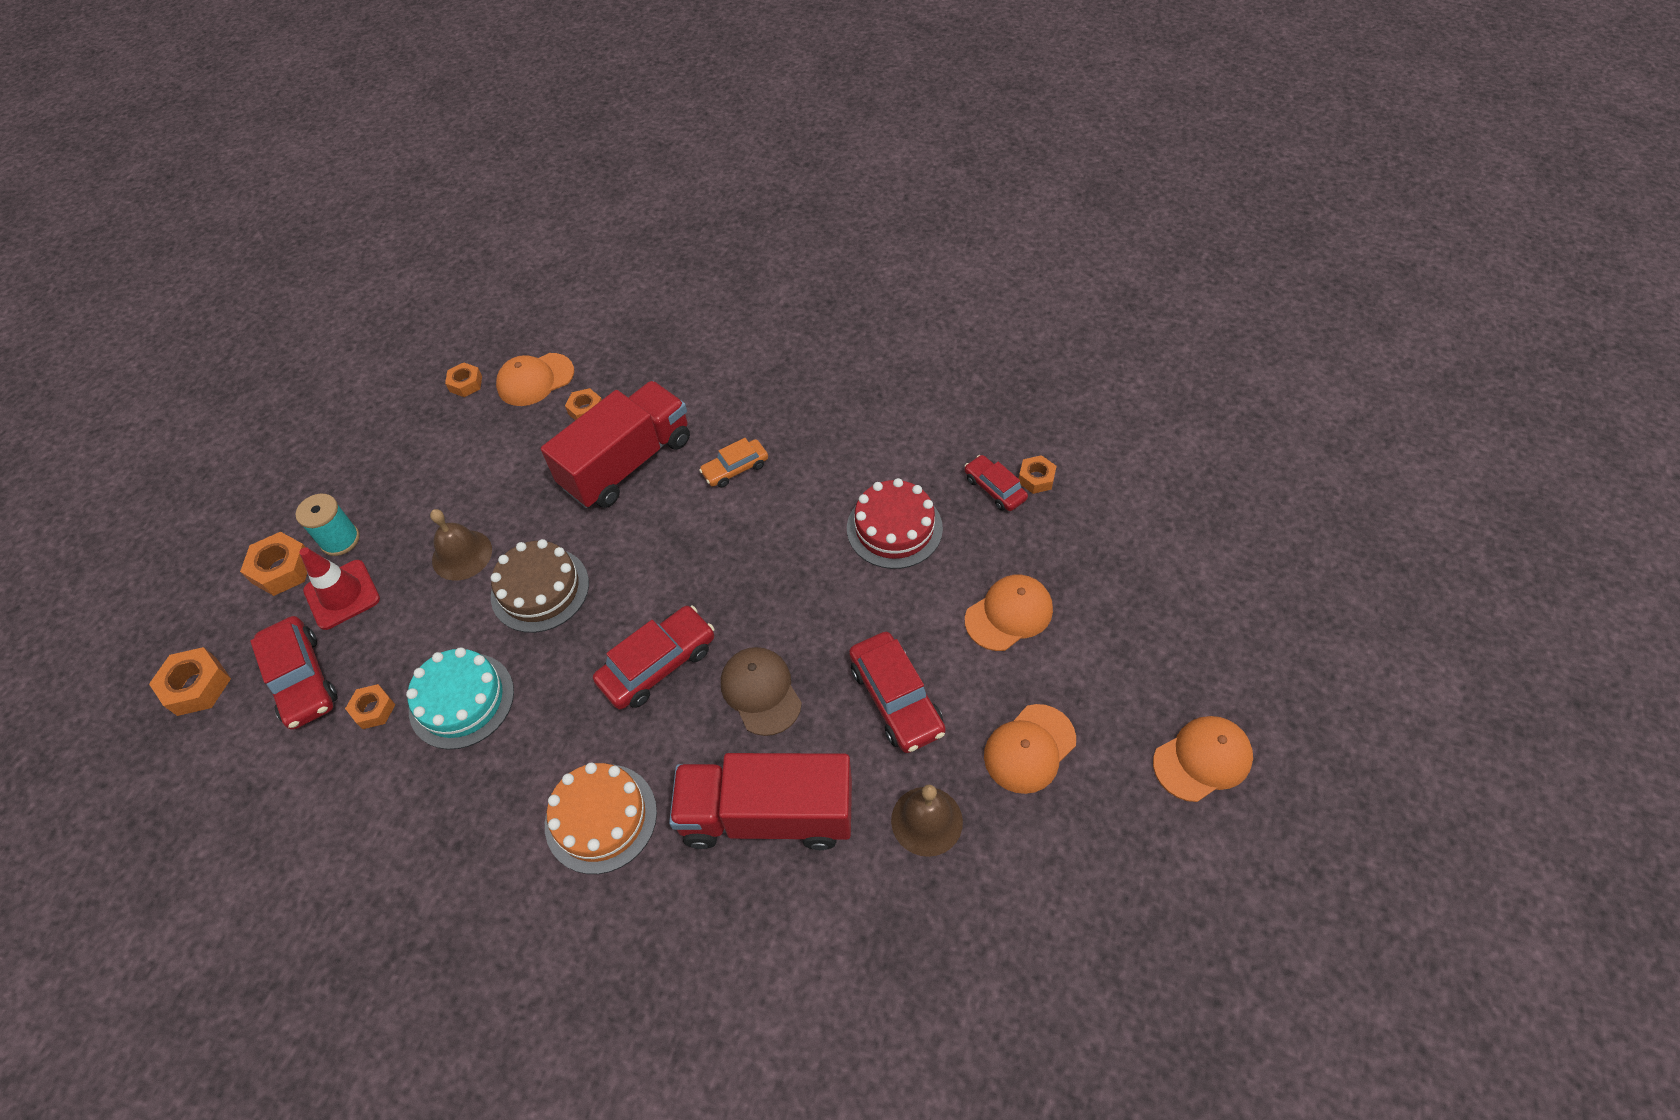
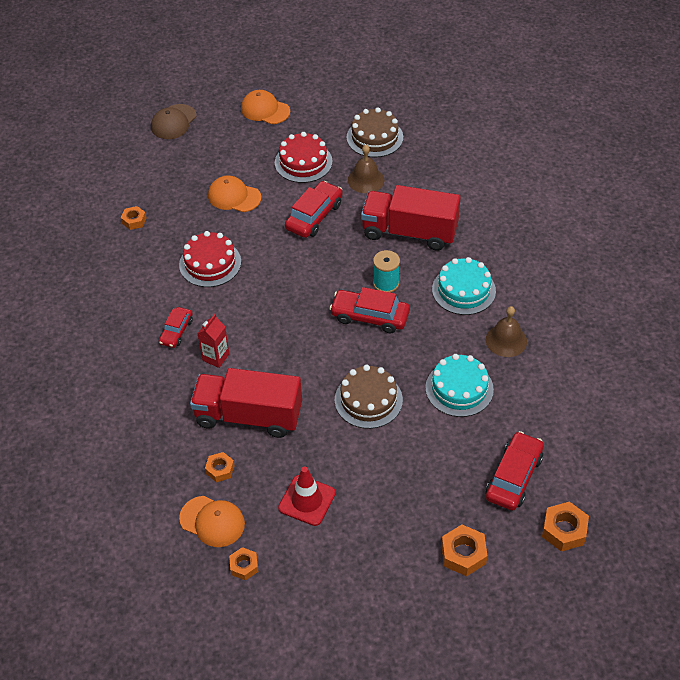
camera: 125 degrees left, 5 degrees down
(340, 540) = (419, 537): turquoise spool -> turquoise spool (386, 283)
(342, 595) = (451, 502): red traffic cone -> red traffic cone (307, 500)
(373, 709) = (498, 426): orange nut -> none
(462, 555) = (377, 458): brown bell -> brown bell (506, 340)
(601, 818) = (463, 290): orange cake -> turquoise cake
(735, 468) = (216, 357): orange car -> red carton
(761, 691) = (351, 267): brown cap -> brown cap (173, 122)
(767, 815) = (409, 232): red truck -> red truck turned 135 degrees clockwise
(994, 488) = (153, 234): red car -> red car (176, 331)
(1025, 902) = (374, 137): none -> brown cake
(1029, 749) = (303, 162): orange cap -> red cake

